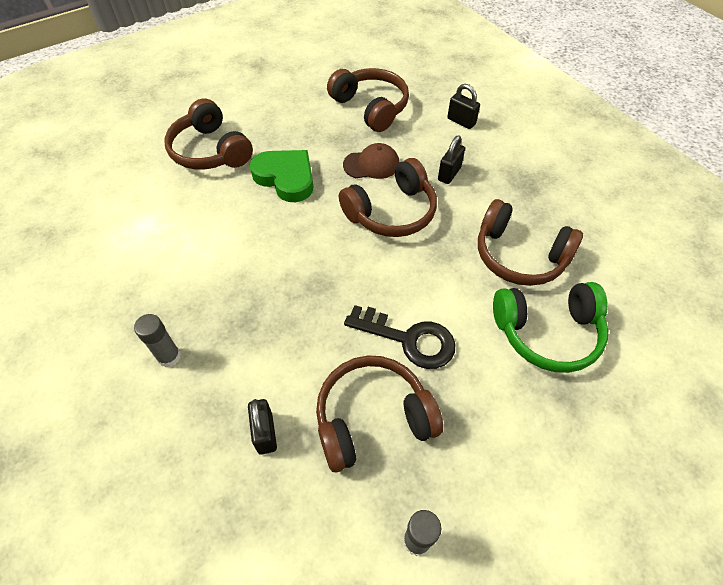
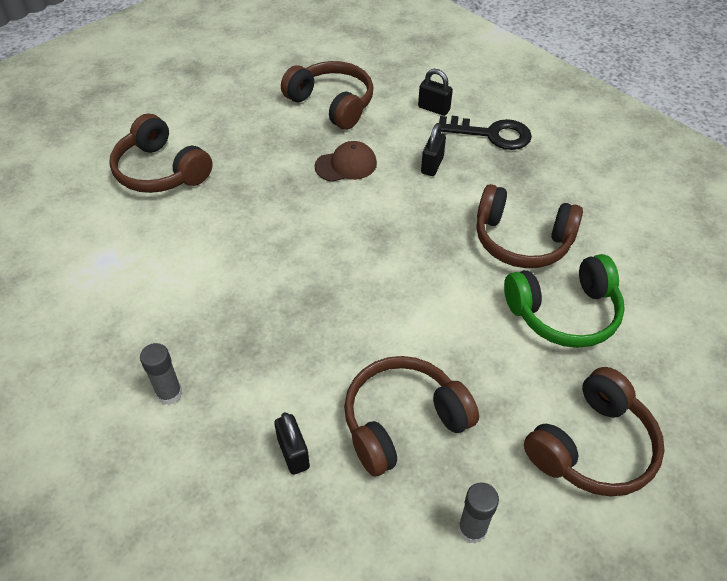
camera: 10 degrees left, 5 degrees down
(286, 178) = (254, 190): green heart -> none
(391, 212) = (378, 212): brown headphones -> brown headphones (592, 446)
(409, 339) = (424, 339): black key -> black key (491, 134)

